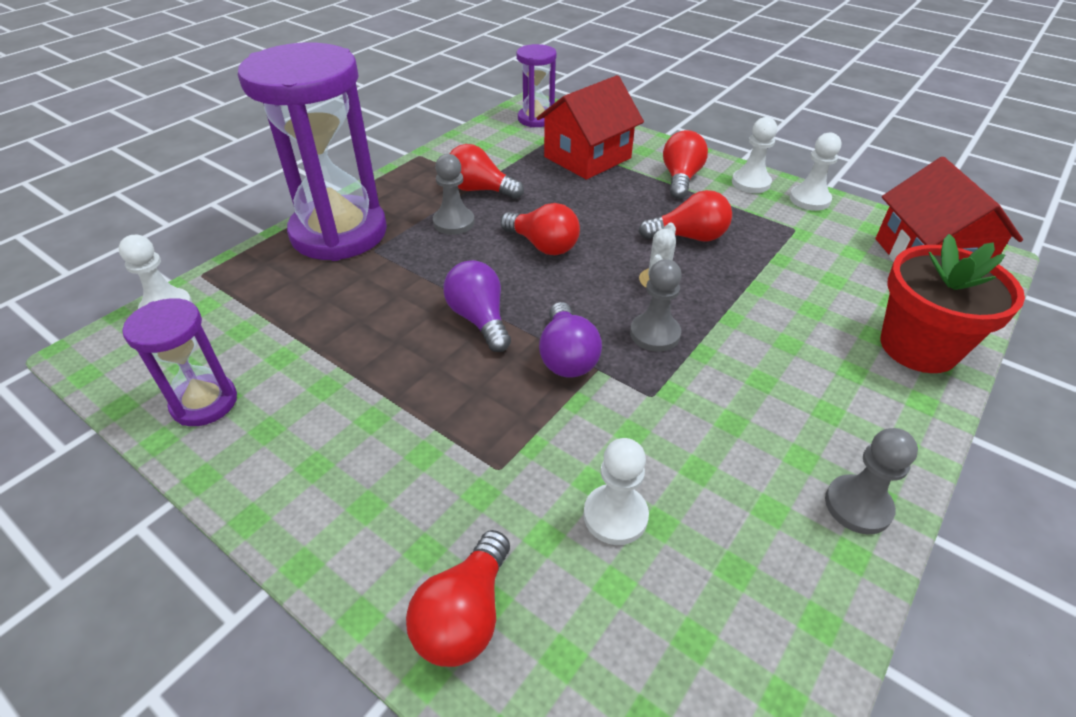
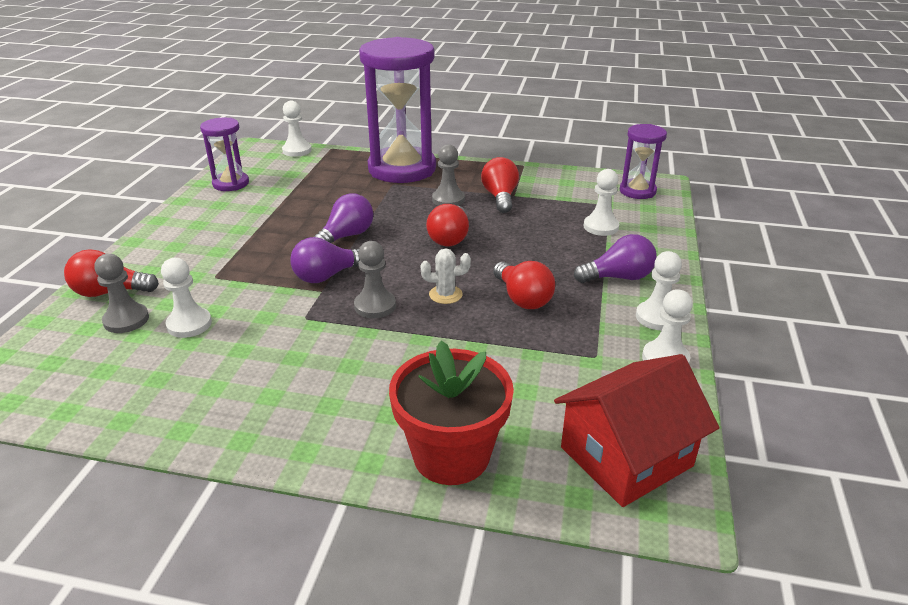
camera: 65 degrees right, 10 degrees down
(587, 157) = (601, 227): red house -> white pawn
(680, 179) = (618, 277): red light bulb -> purple light bulb
(858, 506) = (228, 429): grey pawn -> grey pawn (126, 320)

